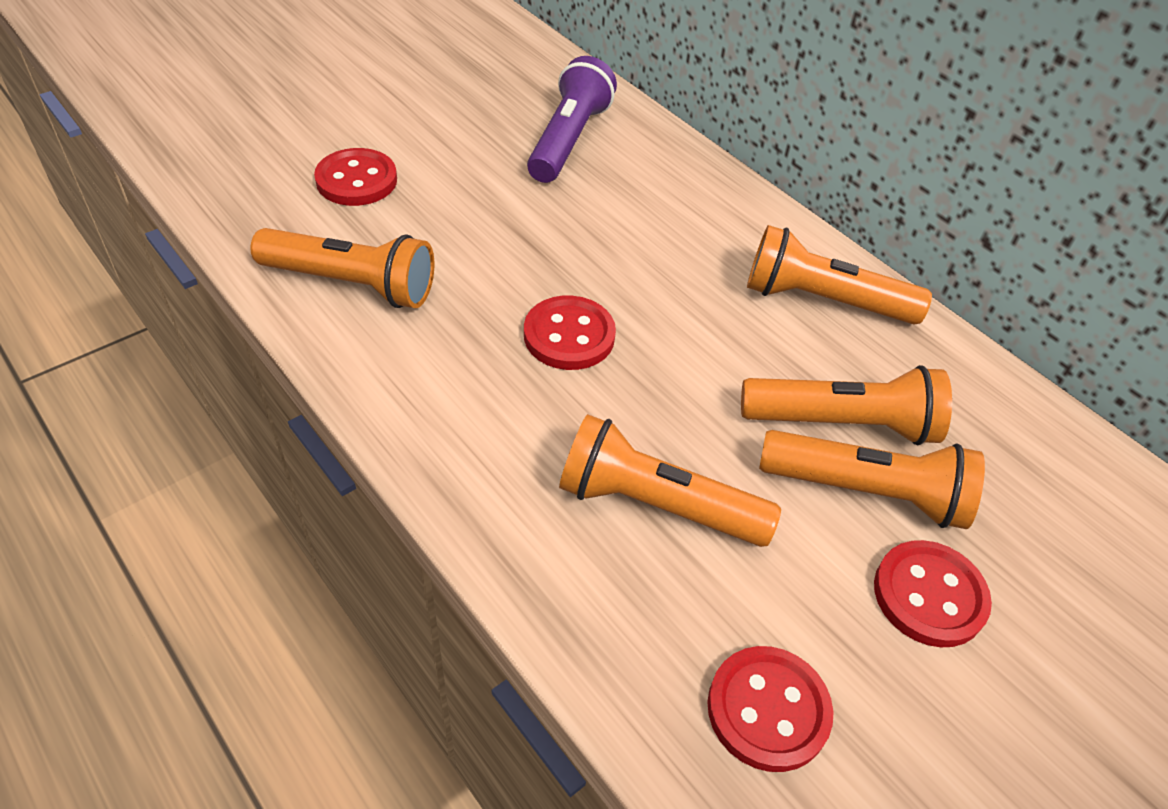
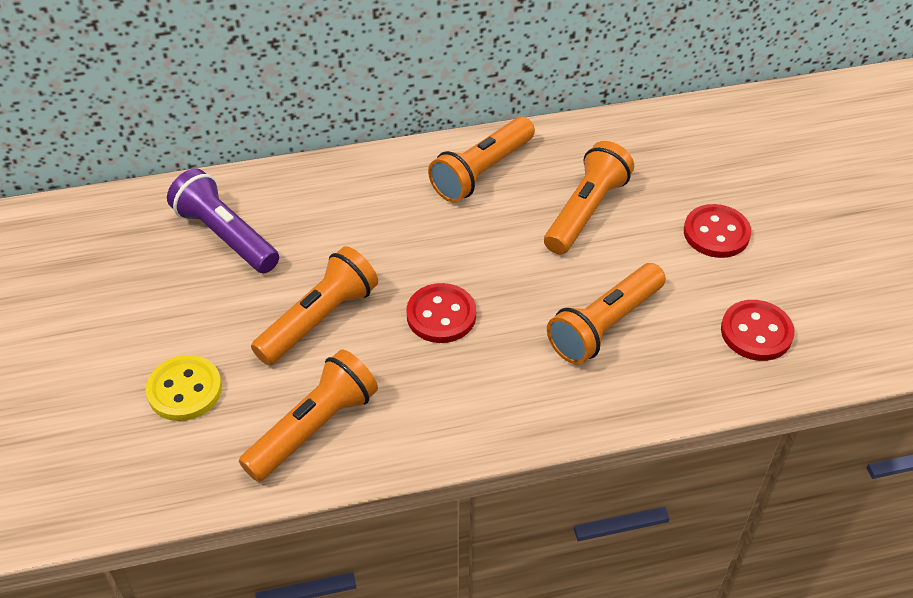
camera: 60 degrees left, 0 degrees up
(356, 180) = (185, 390): red button -> yellow button
(867, 492) = (639, 225): orange flashlight -> orange flashlight (319, 319)

